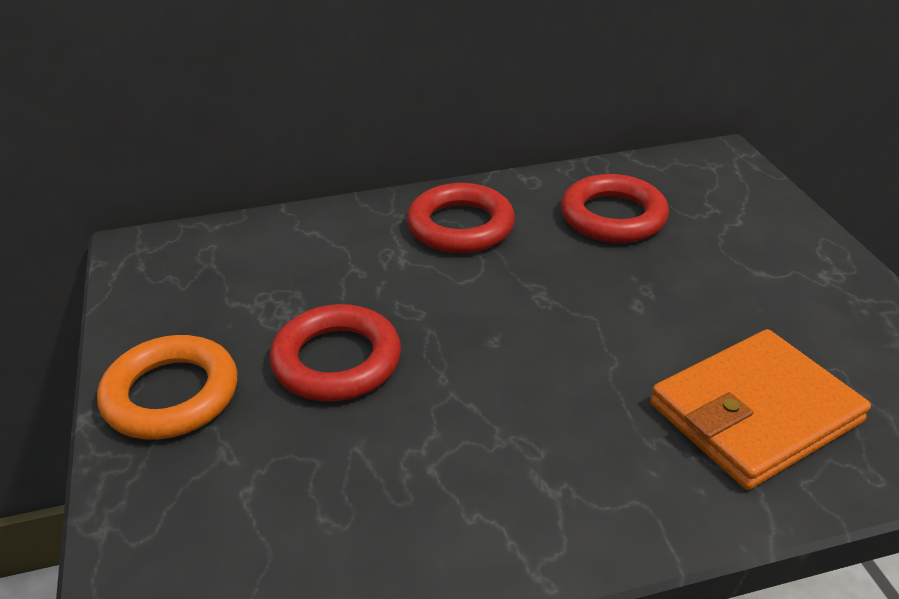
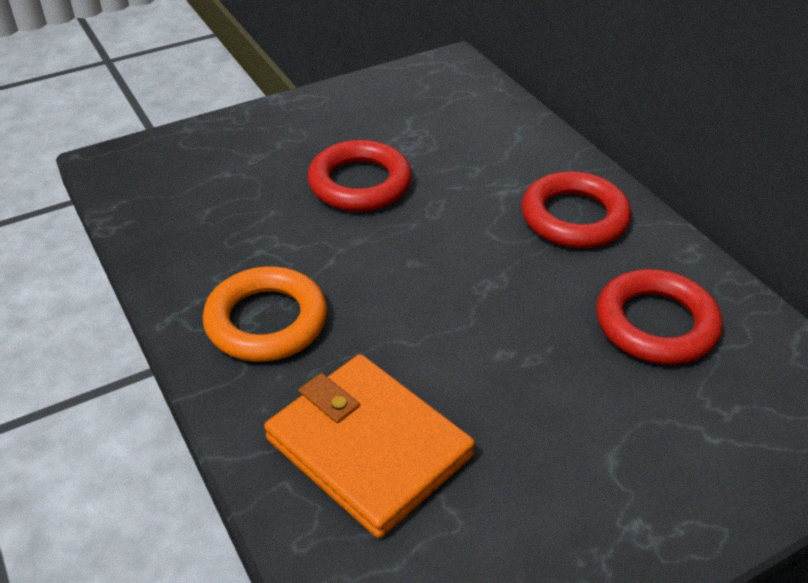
camera: 75 degrees right, 5 degrees up
(171, 395) = (303, 121): orange ring -> orange ring (266, 321)

